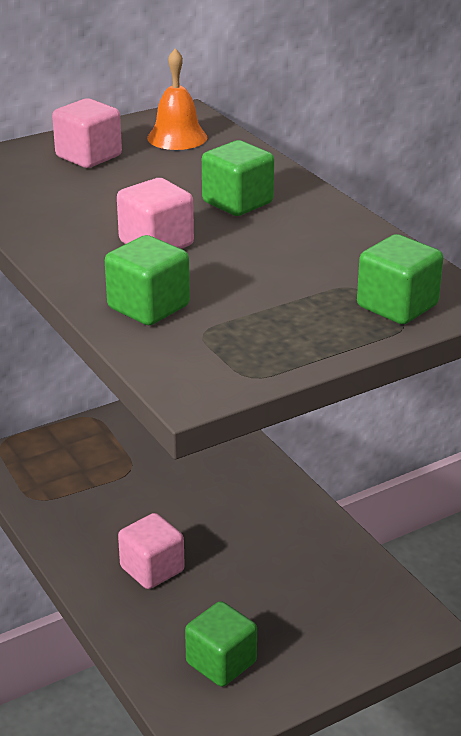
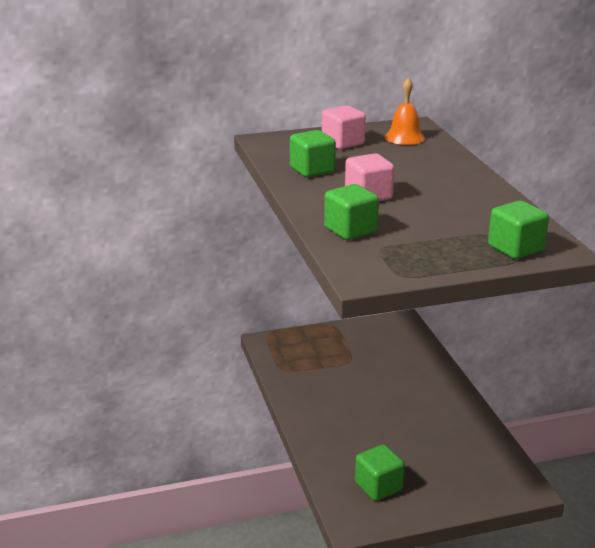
camera: 15 degrees right, 5 degrees down
(152, 569) = (347, 423): pink cube -> none
(237, 202) = (430, 178): green cube -> green cube (312, 170)

